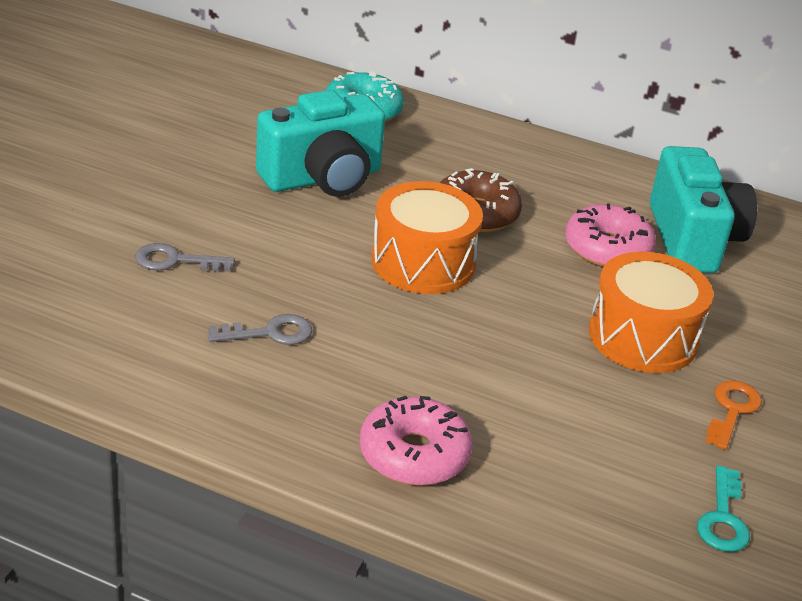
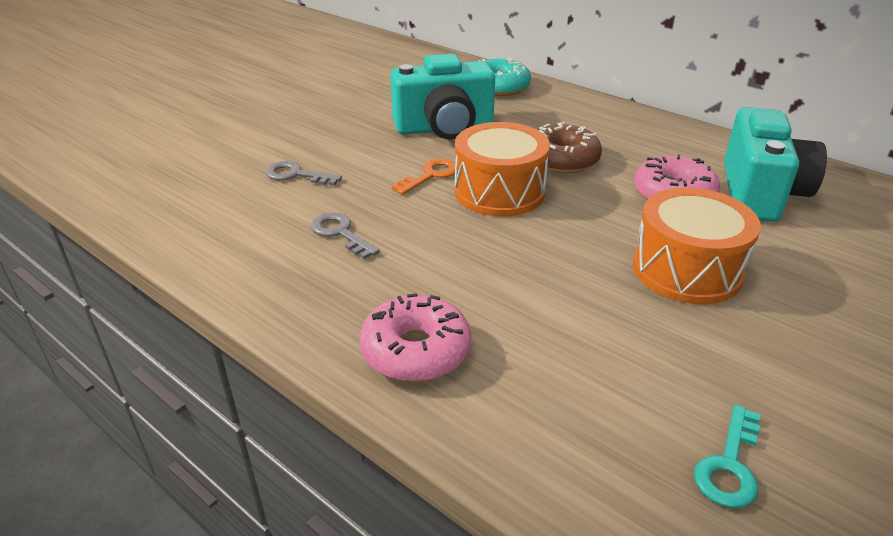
camera: 20 degrees right, 0 degrees up
(270, 333) = (340, 233): grey key -> grey key turned 135 degrees counterclockwise
(732, 410) = (766, 349): orange key -> orange key (431, 175)

